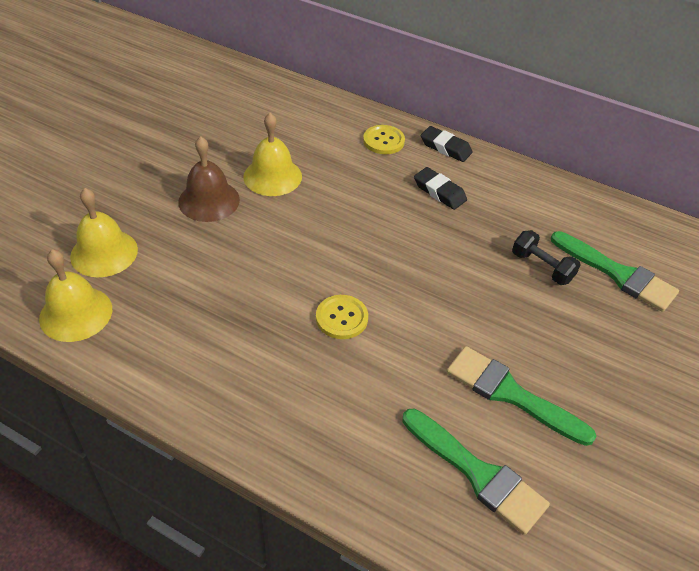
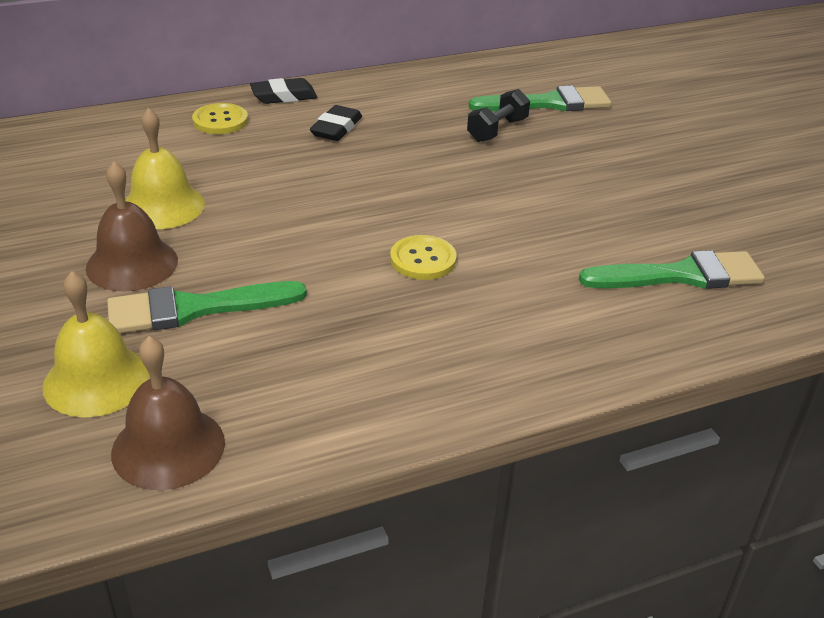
camera: 50 degrees left, 10 degrees down
(76, 313) = (168, 447): yellow bell -> brown bell
(439, 192) = (336, 128): black eraser -> black eraser turned 60 degrees counterclockwise
(510, 394) = (615, 216): green brush -> green brush (194, 309)
(542, 267) = (497, 130): black dumbbell -> black dumbbell turned 45 degrees counterclockwise

